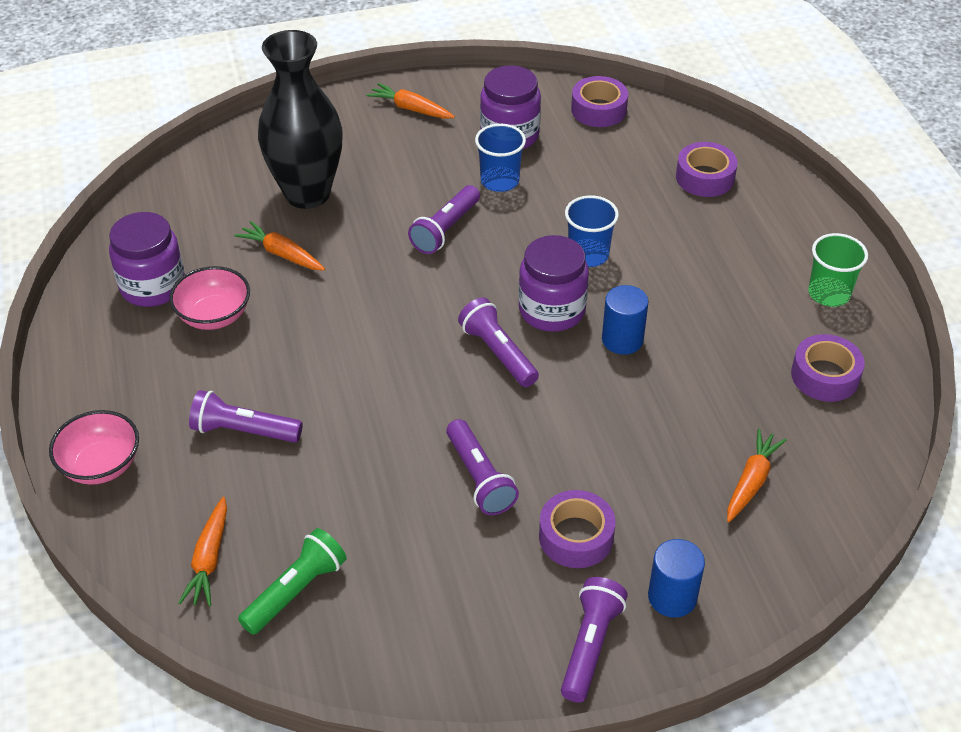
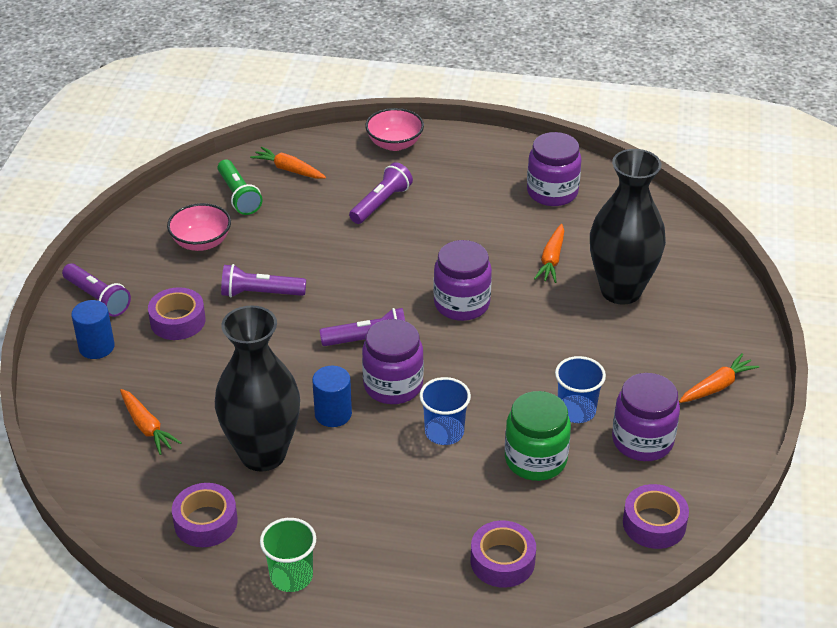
camera: 115 degrees right, 5 degrees down
(214, 316) = (502, 213): pink bowl -> pink bowl (201, 242)
(282, 254) = (551, 260): orange carrot -> orange carrot turned 135 degrees clockwise
(395, 300) = (461, 304): none -> purple jar
(445, 230) = (528, 356): purple flashlight -> none
(578, 189) = (535, 459): none -> green jar
(713, 370) = (263, 454): none -> black vase

